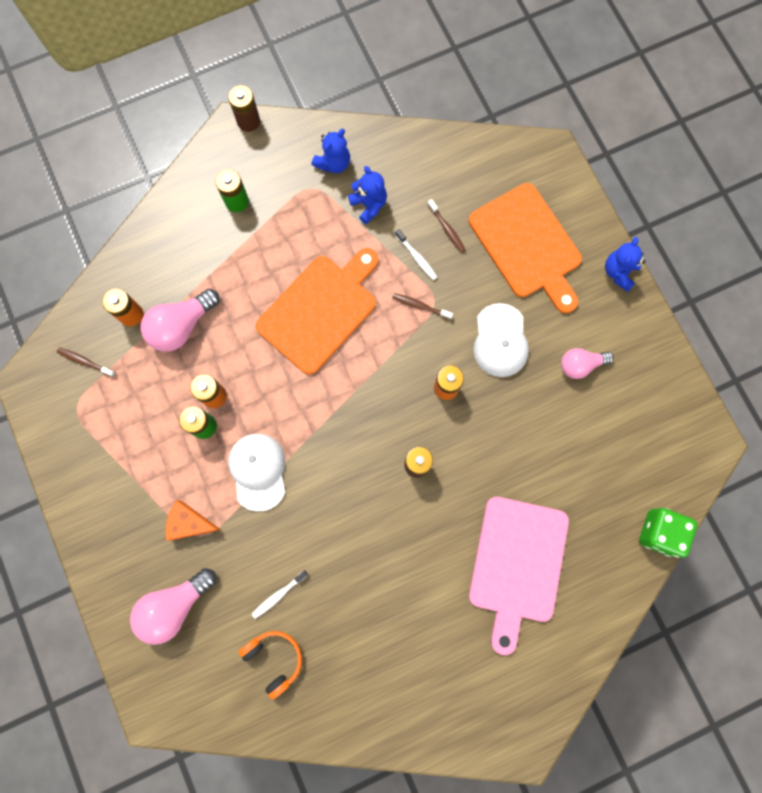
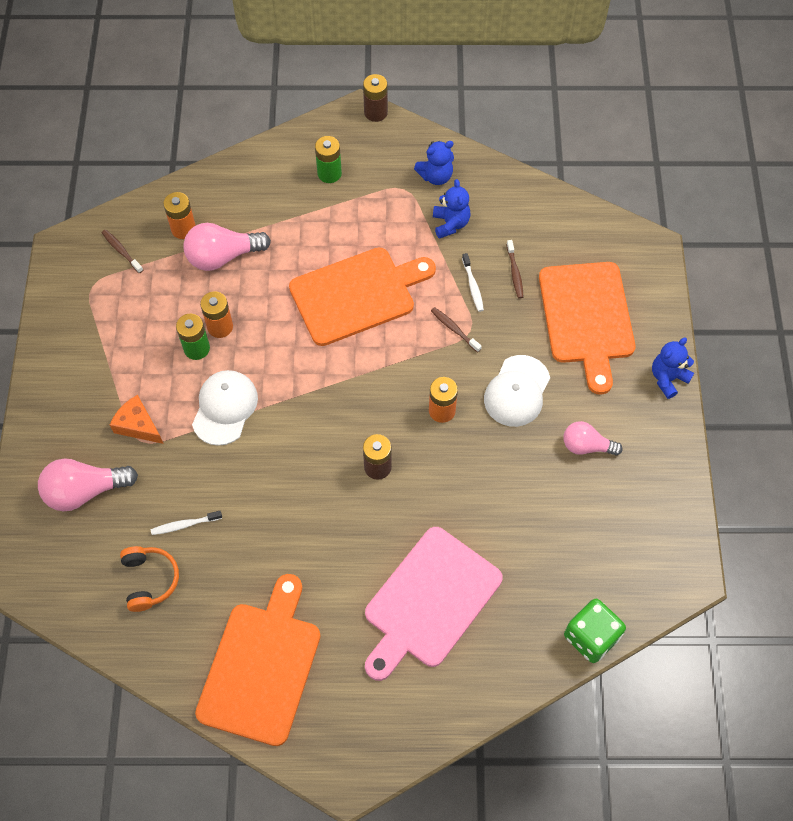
camera: 25 degrees right, 15 degrees down
(408, 689) = (261, 667): none -> orange cutting board

